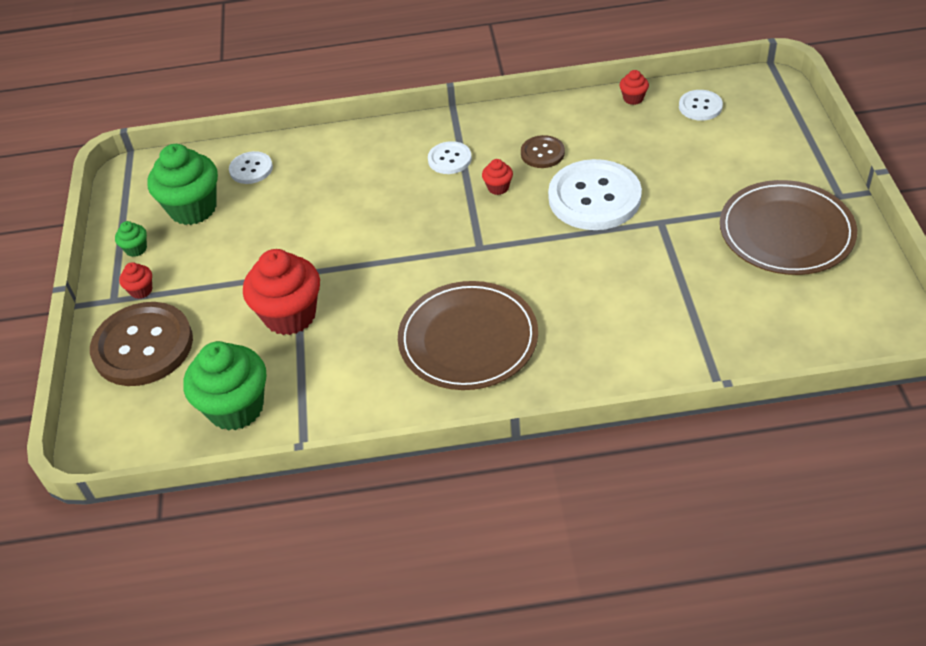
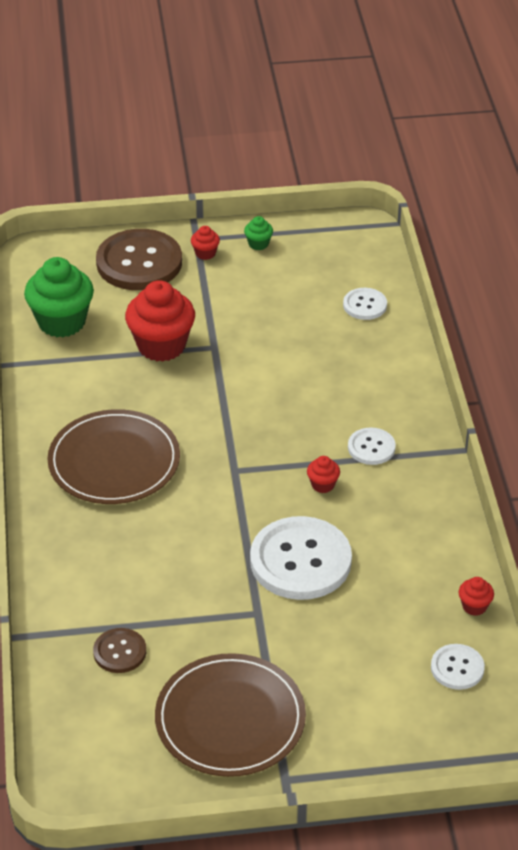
camera: 85 degrees right, 5 degrees down
(193, 208) = (309, 273): green cupcake -> none
(542, 153) = (377, 522): brown button -> brown button (120, 652)

